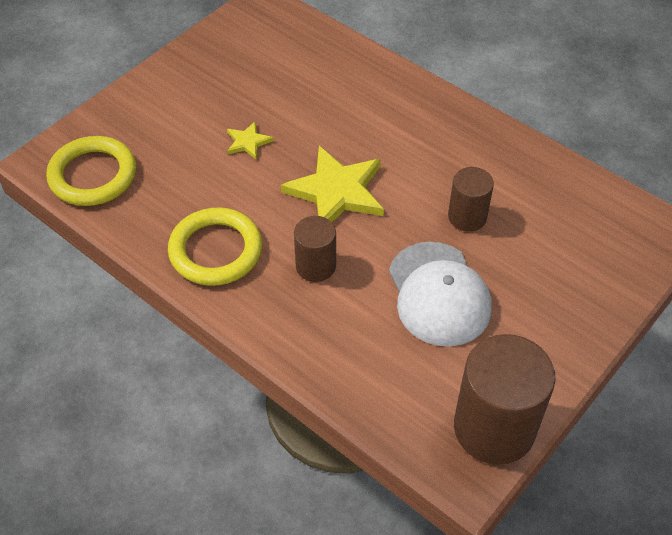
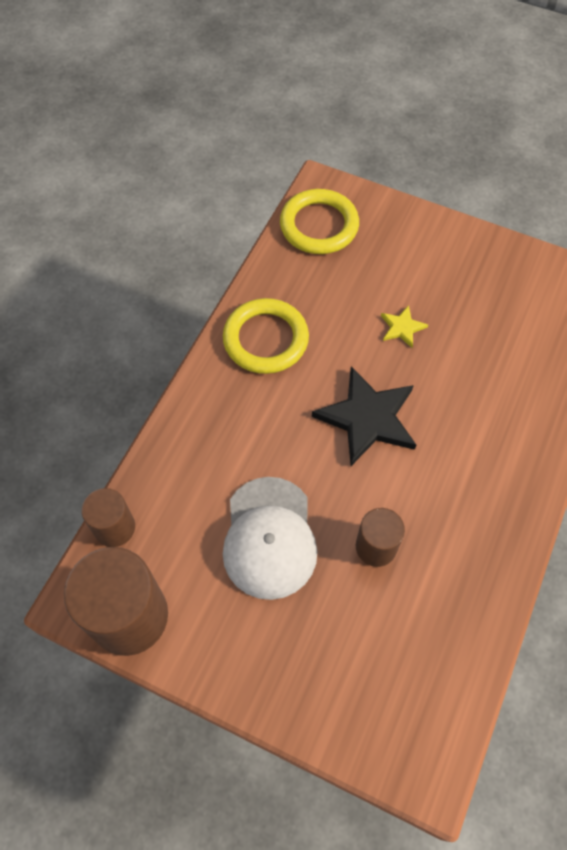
camera: 75 degrees right, 10 degrees up
(315, 266) = (272, 422): brown cylinder -> brown cylinder (115, 527)
(336, 191) = (367, 418): yellow star -> black star
(438, 294) = (269, 537): white cap -> white cap turned 60 degrees counterclockwise

